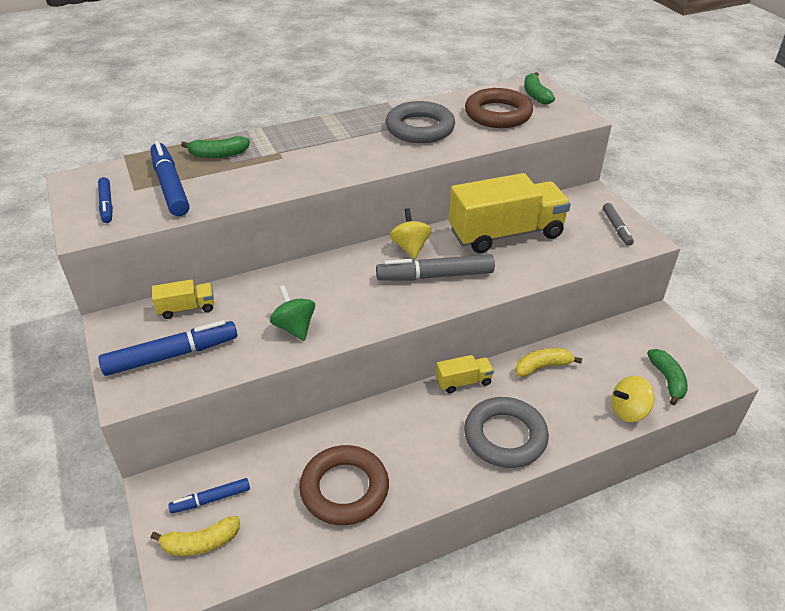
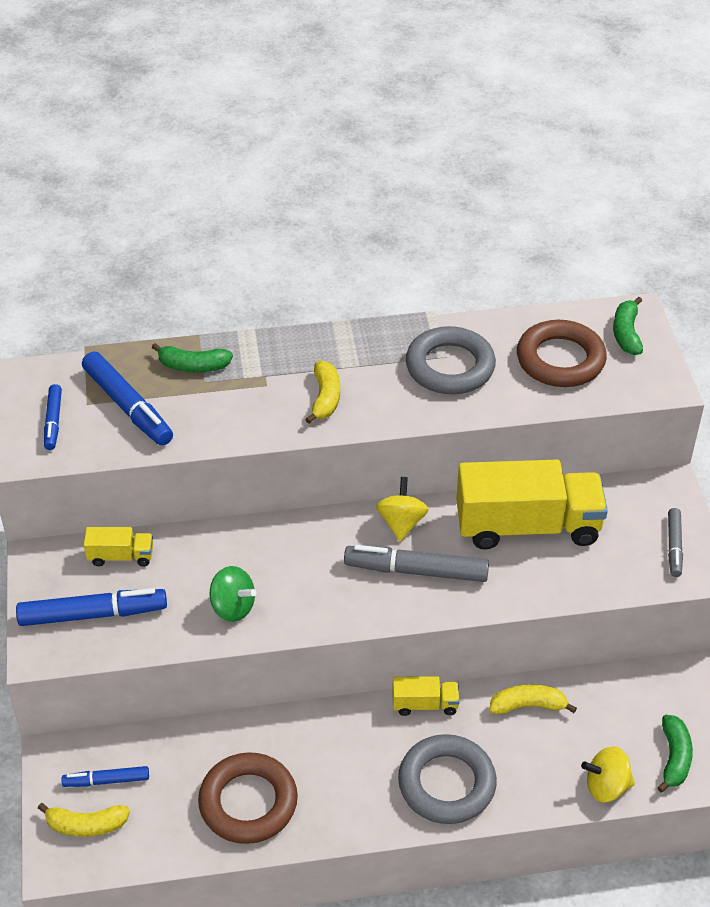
camera: 15 degrees right, 5 degrees up
(170, 186) = (128, 406): blue marker -> blue marker turned 150 degrees clockwise
(294, 327) = (233, 607): green spinning top -> green spinning top turned 135 degrees clockwise
(332, 158) = (325, 398): none -> yellow banana

